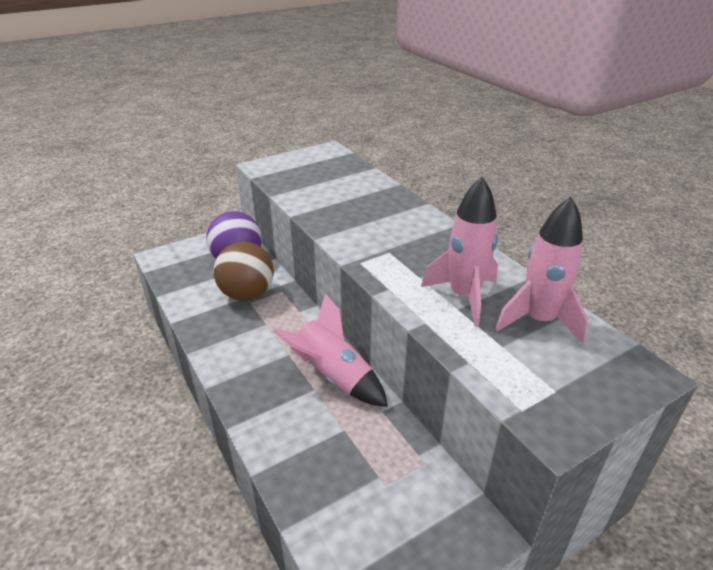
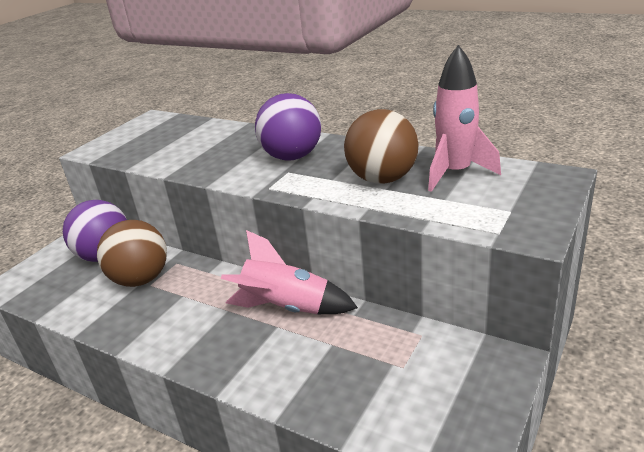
camera: 25 degrees left, 5 degrees down
(406, 237) = (292, 157): none -> purple ball
(464, 296) = (382, 179): pink rocket -> brown ball

